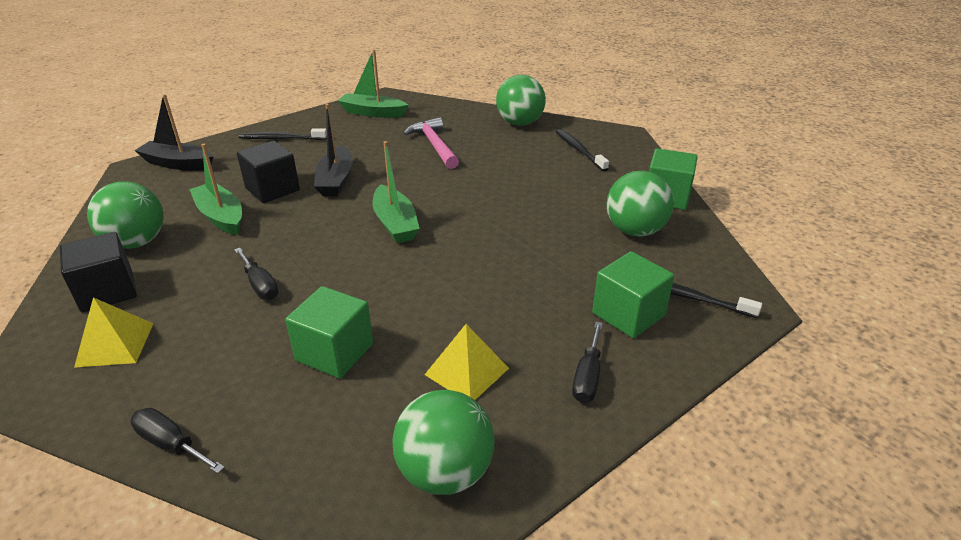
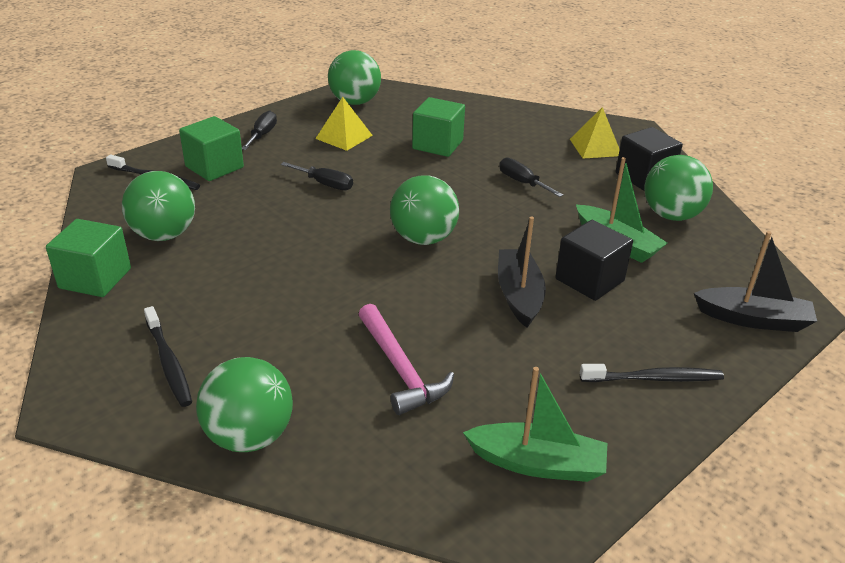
camera: 175 degrees right, 0 degrees up
(171, 444) = (510, 109): black screwdriver -> black screwdriver (325, 184)
(395, 223) = (423, 238): green boat -> green ball

